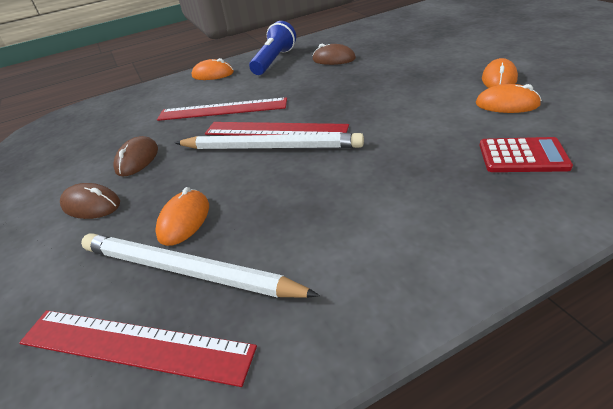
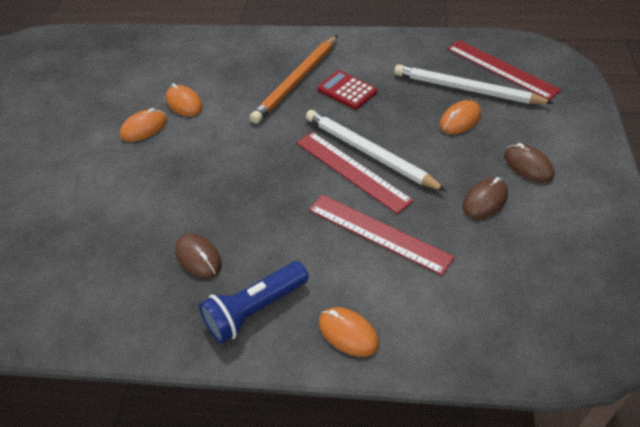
camera: 150 degrees left, 10 degrees up
(187, 270) = (467, 89): white pencil -> white pencil turned 150 degrees clockwise
(432, 173) = (296, 81): none -> orange pencil
(522, 156) = (242, 68): red calculator -> red calculator (347, 90)

